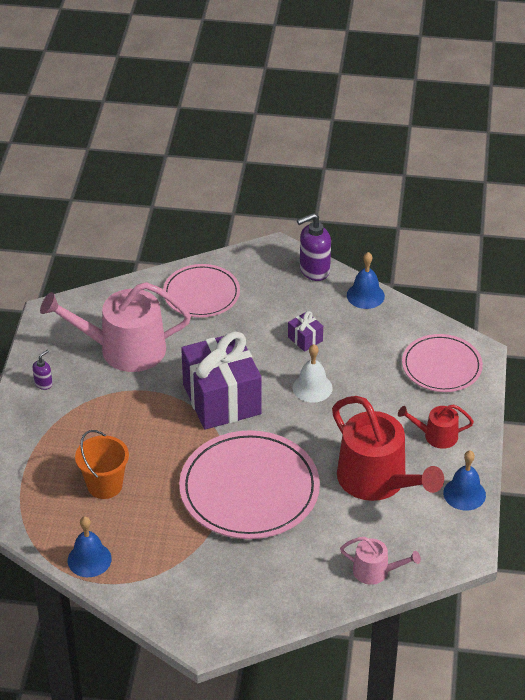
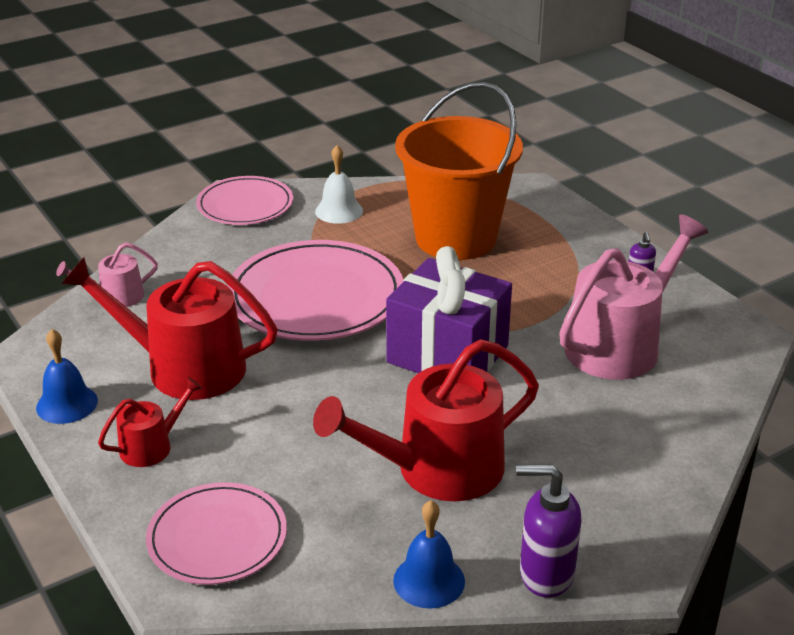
camera: 140 degrees right, 10 degrees down
(89, 559) = (393, 193): blue bell -> none
(104, 485) = (455, 238): orange bucket -> orange bucket, size x1.96
(201, 294) = (636, 450): pink plate -> pink plate (245, 205)
(305, 339) = (438, 469): purple gift -> red watering can
(312, 387) = (361, 419): white bell -> white bell (339, 211)
(314, 270) = (545, 574): purple soap dispenser -> purple soap dispenser turned 105 degrees counterclockwise

